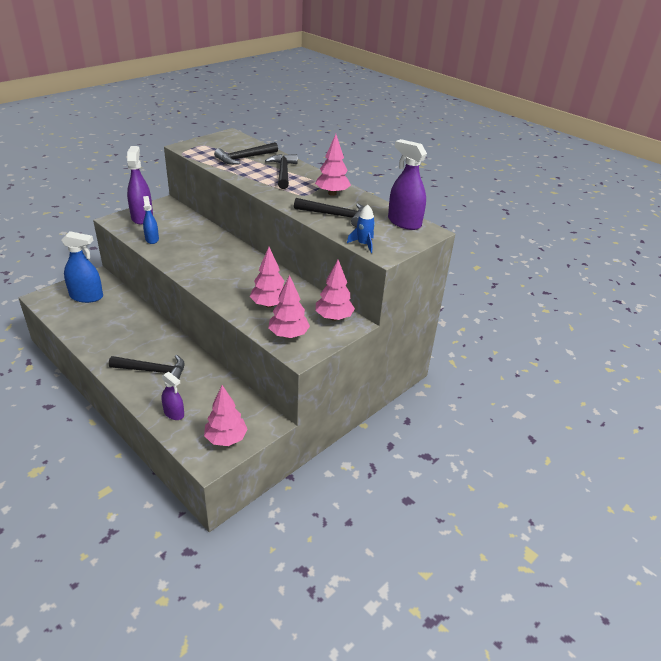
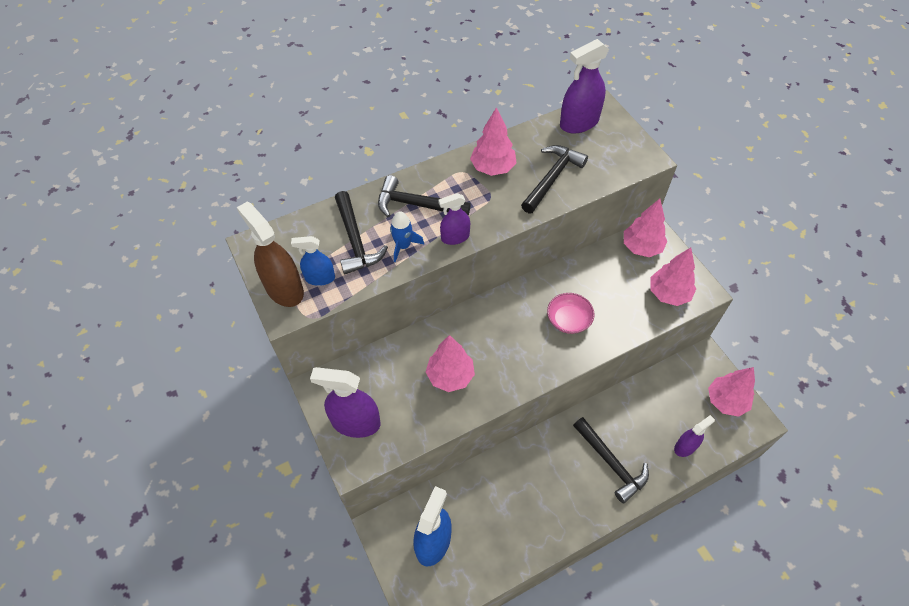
camera: 70 degrees left, 20 degrees up
(152, 239) = (427, 413): blue spray bottle -> blue spray bottle (320, 278)
(153, 371) = (611, 463): black hammer -> black hammer turned 120 degrees clockwise
(200, 144) = (284, 289): none -> brown spray bottle
(244, 286) = (568, 320): none -> pink bowl
(260, 186) = (455, 237): none -> purple spray bottle
(269, 305) = (610, 301): pink tree -> pink tree (450, 376)
(363, 244) = (624, 169): blue rocket -> blue rocket (403, 246)

